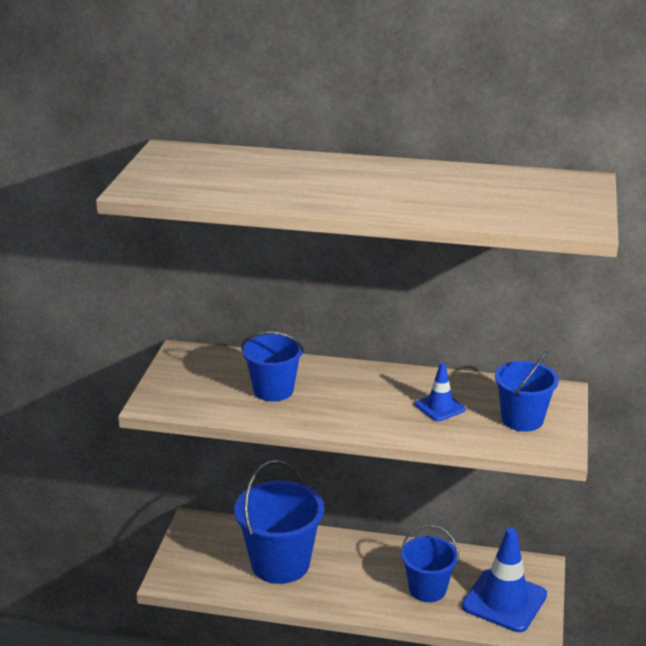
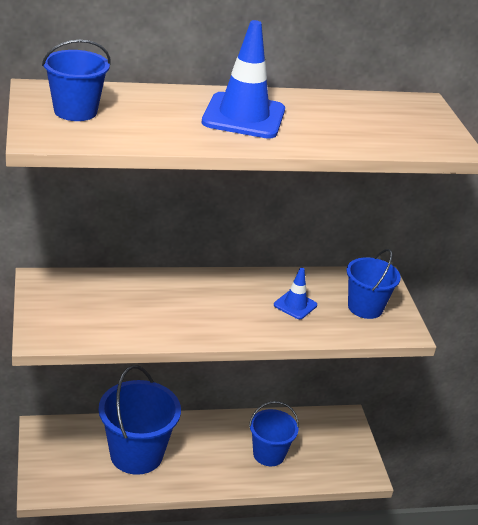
camera: 25 degrees left, 5 degrees up
(273, 390) = (145, 308): blue bucket -> blue bucket (75, 111)
(504, 601) = (332, 452): blue traffic cone -> blue traffic cone (243, 116)

